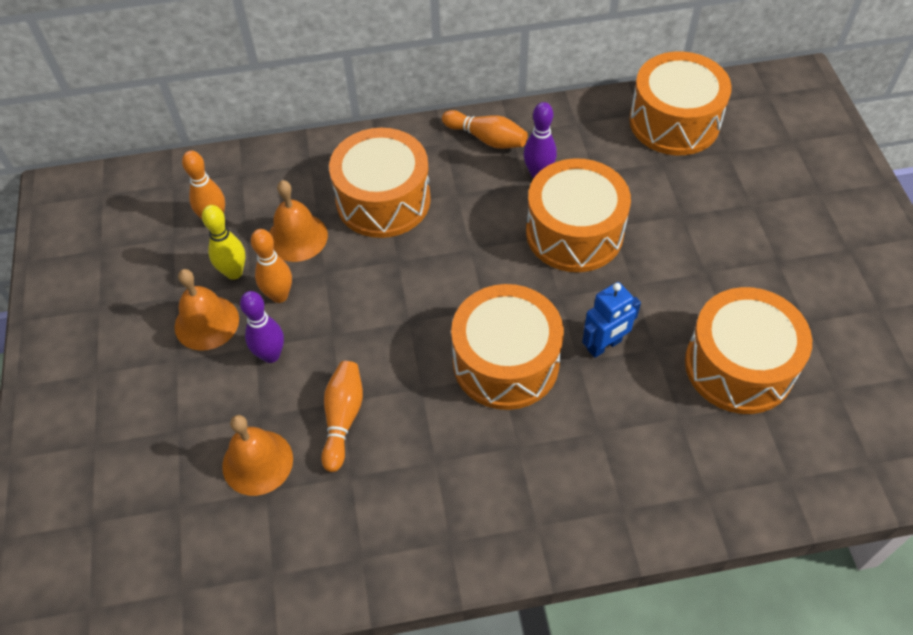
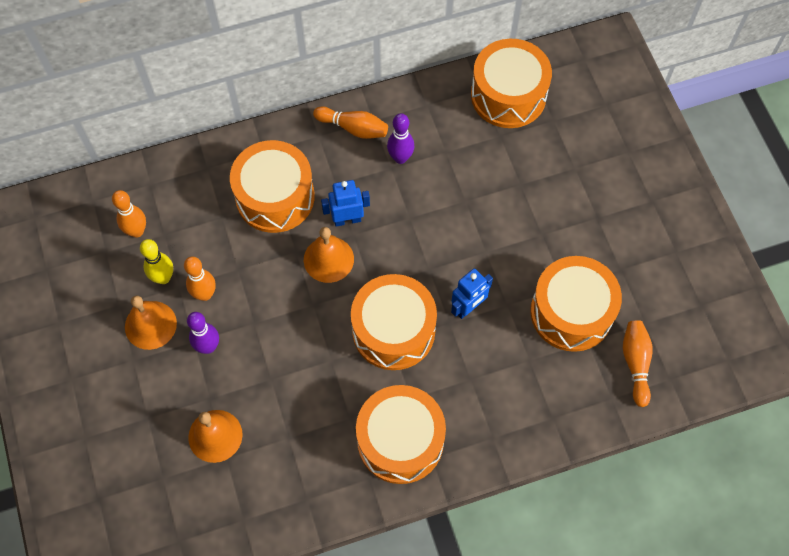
camera: 10 degrees left, 10 degrees up
(297, 237) = (209, 239): orange bell -> orange bell (328, 259)
(343, 418) = (274, 392): orange bowling pin -> orange bowling pin (635, 363)
(465, 232) = (347, 219): none -> blue robot
(574, 232) = (435, 210): orange drum -> orange drum (400, 441)

